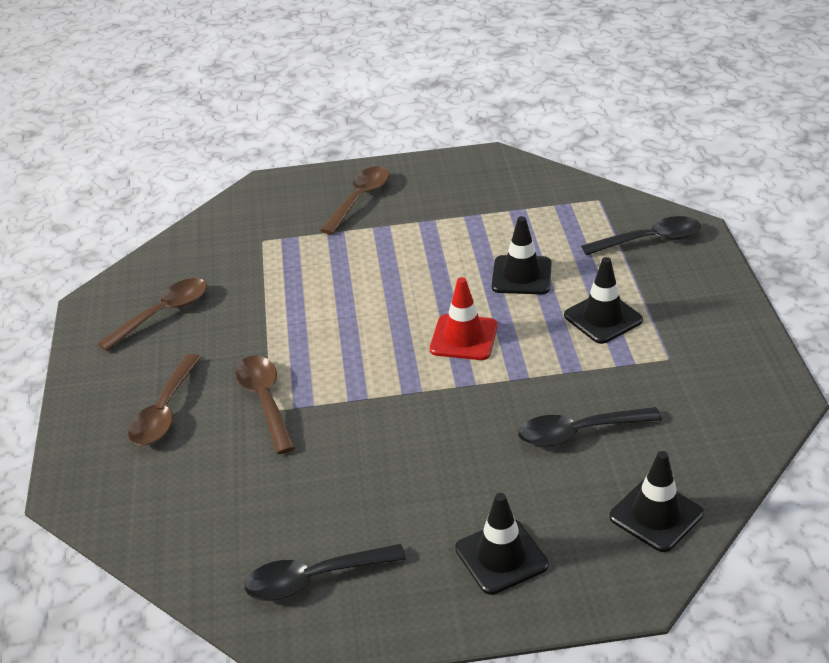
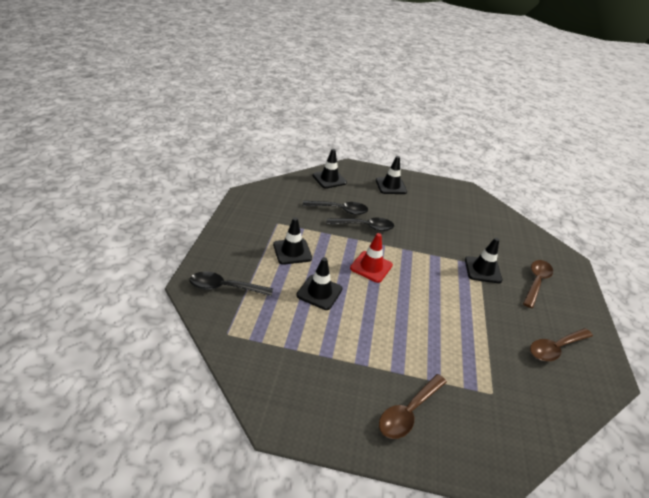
camera: 170 degrees left, 0 degrees up
(265, 400) = (482, 270): brown spoon -> black traffic cone
(314, 579) = (460, 200): black spoon -> black spoon (364, 226)

